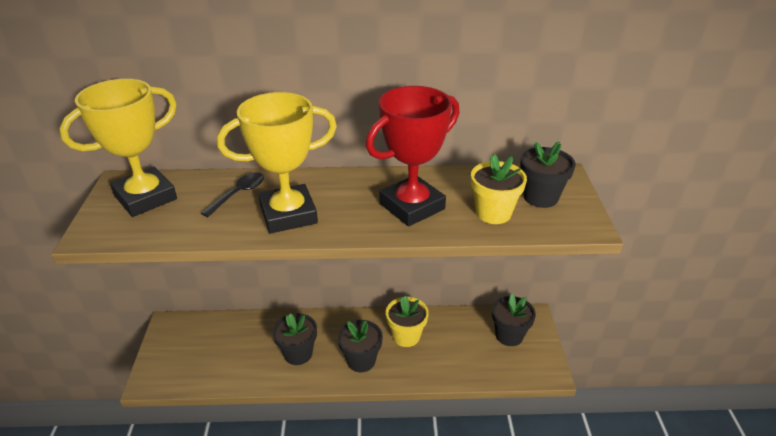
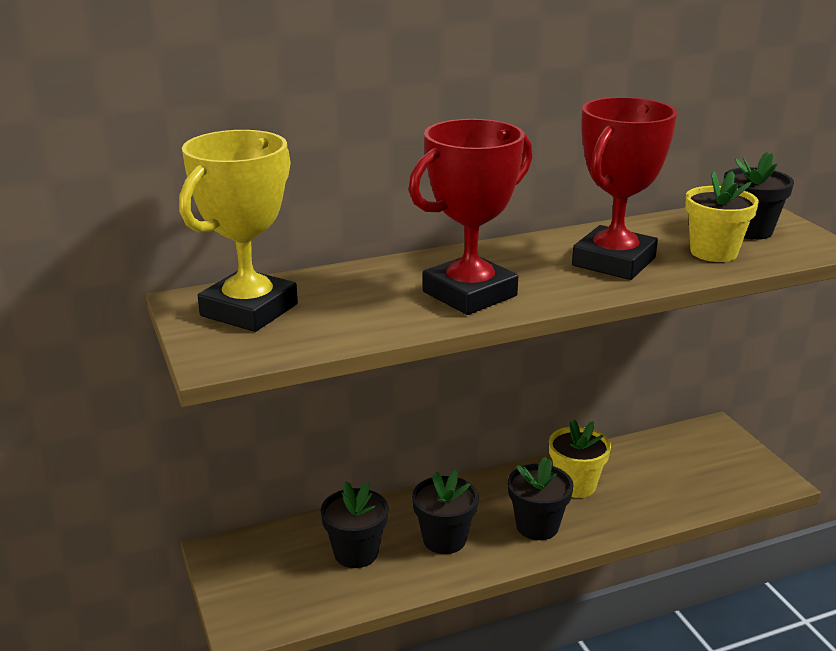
camera: 20 degrees left, 10 degrees down
(239, 194) = (378, 285): black spoon -> none
(288, 214) = (470, 294): yellow trophy -> red trophy
(509, 335) = (703, 454): black flower pot -> black flower pot (356, 553)

